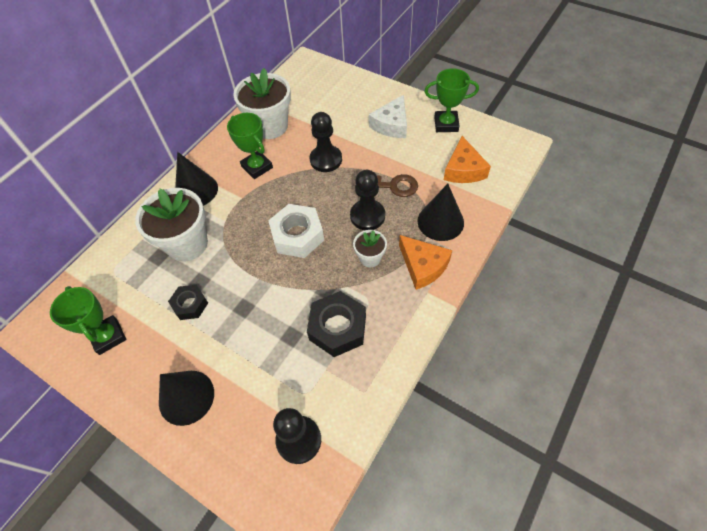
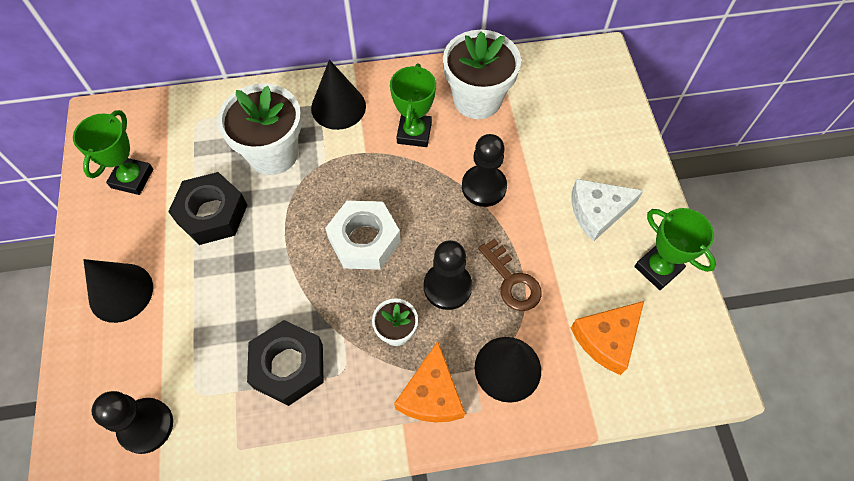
camera: 45 degrees right, 5 degrees up
(190, 305) = (212, 214): black nut -> black nut, size x1.65

